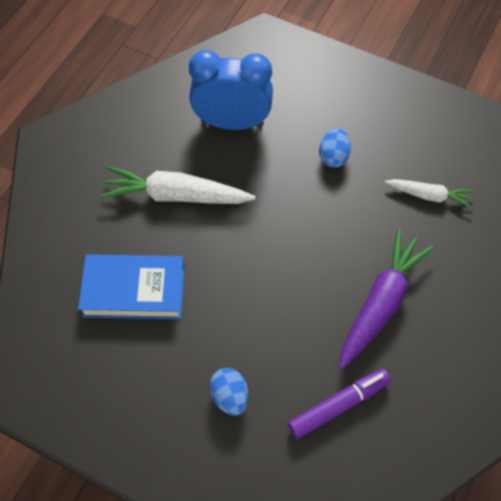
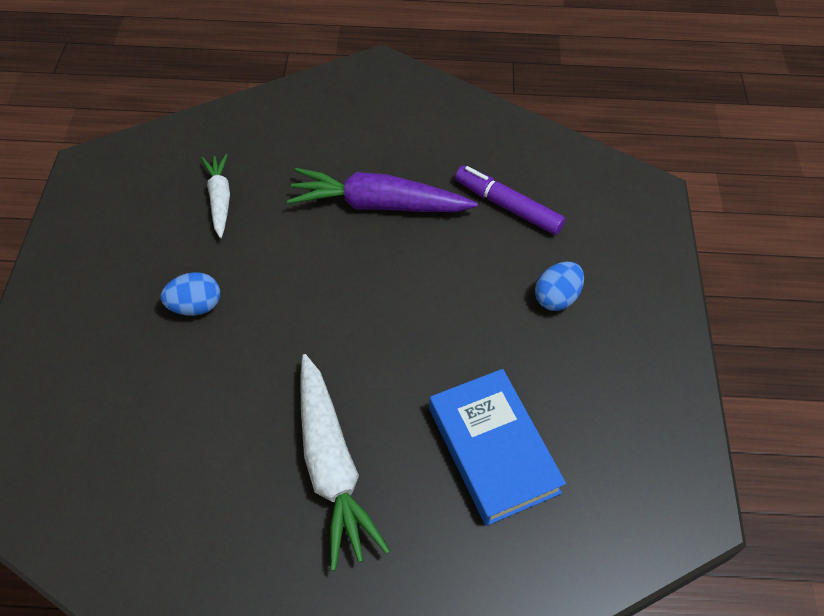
camera: 115 degrees left, 5 degrees down
(232, 123) = (177, 446): blue clock -> none

